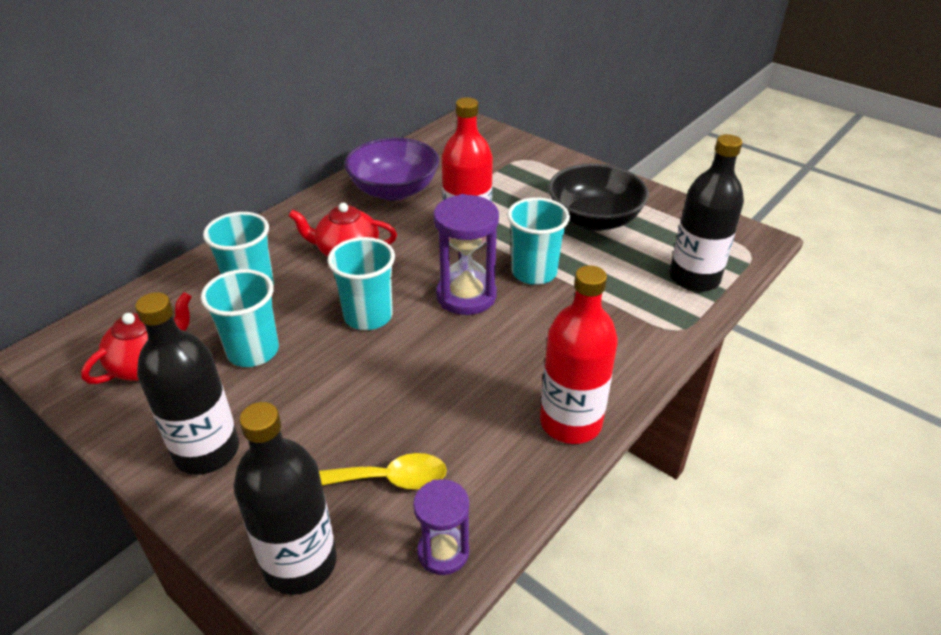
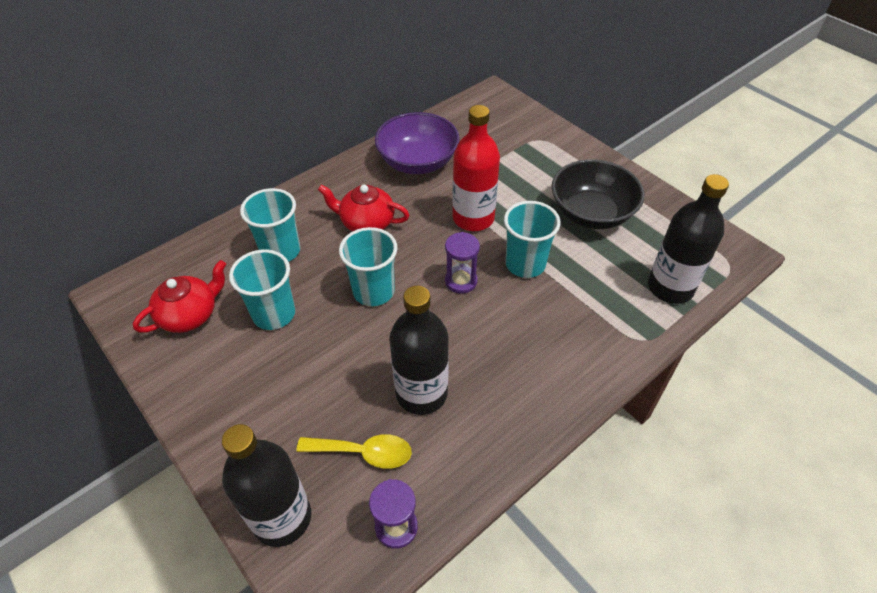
camera: 10 degrees right, 10 degrees up
(207, 451) = (224, 404): black bottle -> black bottle (421, 393)
(466, 296) = (461, 281): purple hourglass -> purple hourglass, size x0.62
(570, 422) = (526, 421): red bottle -> none

